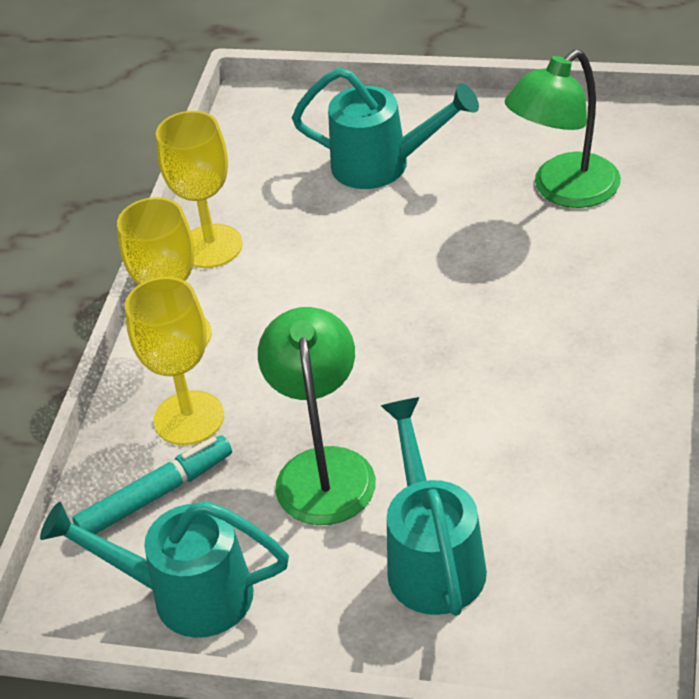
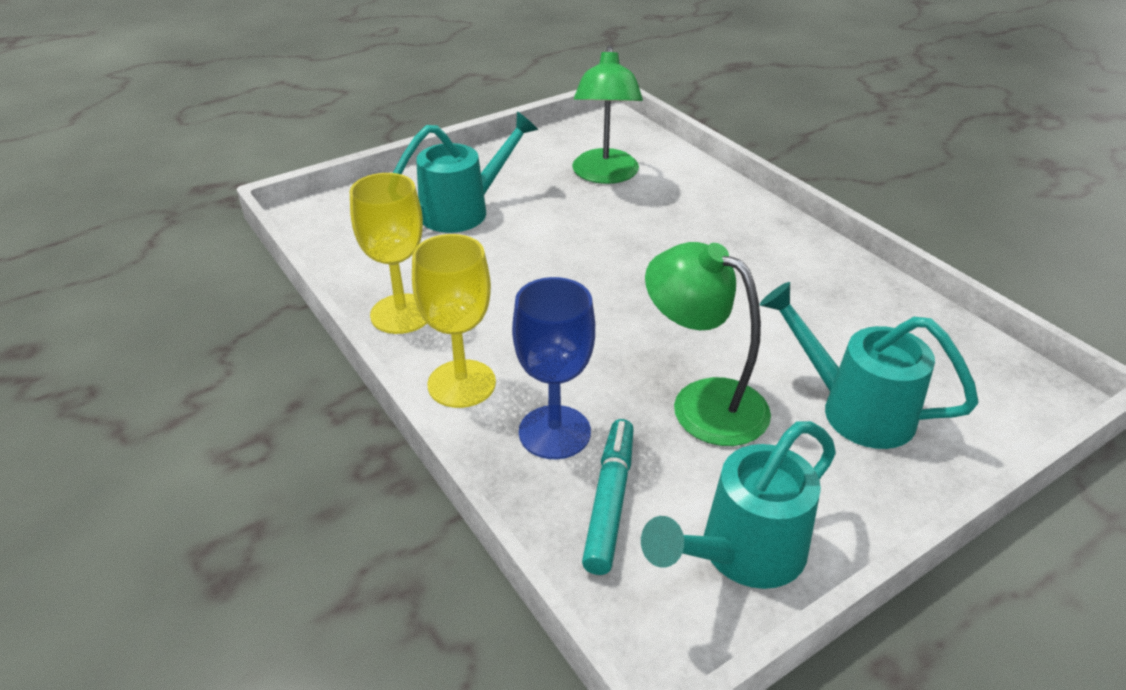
camera: 50 degrees left, 5 degrees down
(189, 418) = (554, 432): yellow goblet -> blue goblet

